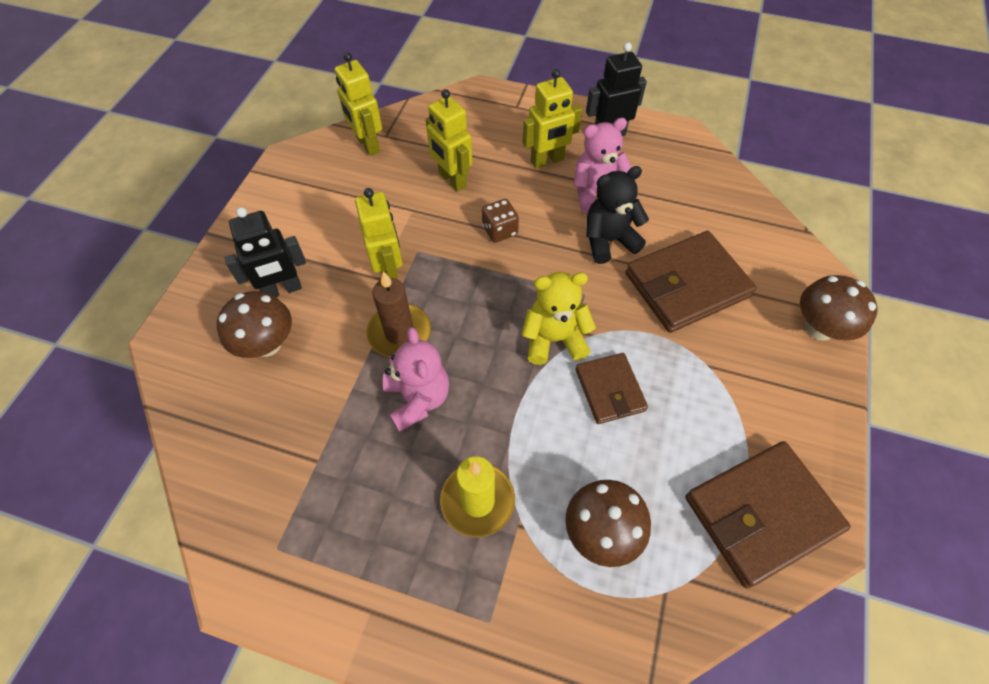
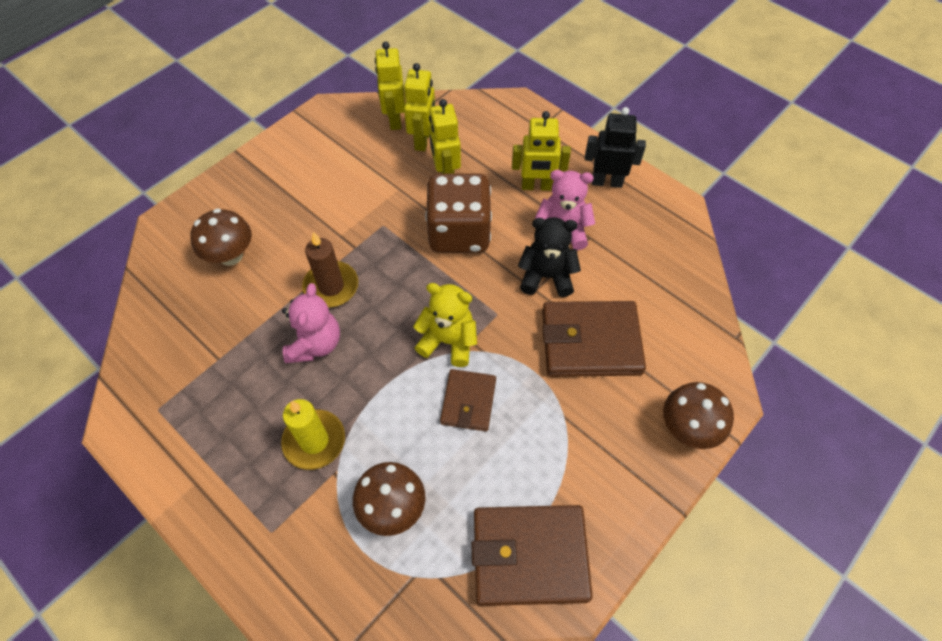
camera: 25 degrees right, 0 degrees up
(282, 290) = (264, 217): black robot -> none
(389, 272) = (351, 233): yellow robot -> yellow robot (423, 140)
(500, 231) = (459, 233): brown dice -> brown dice, size x2.21

